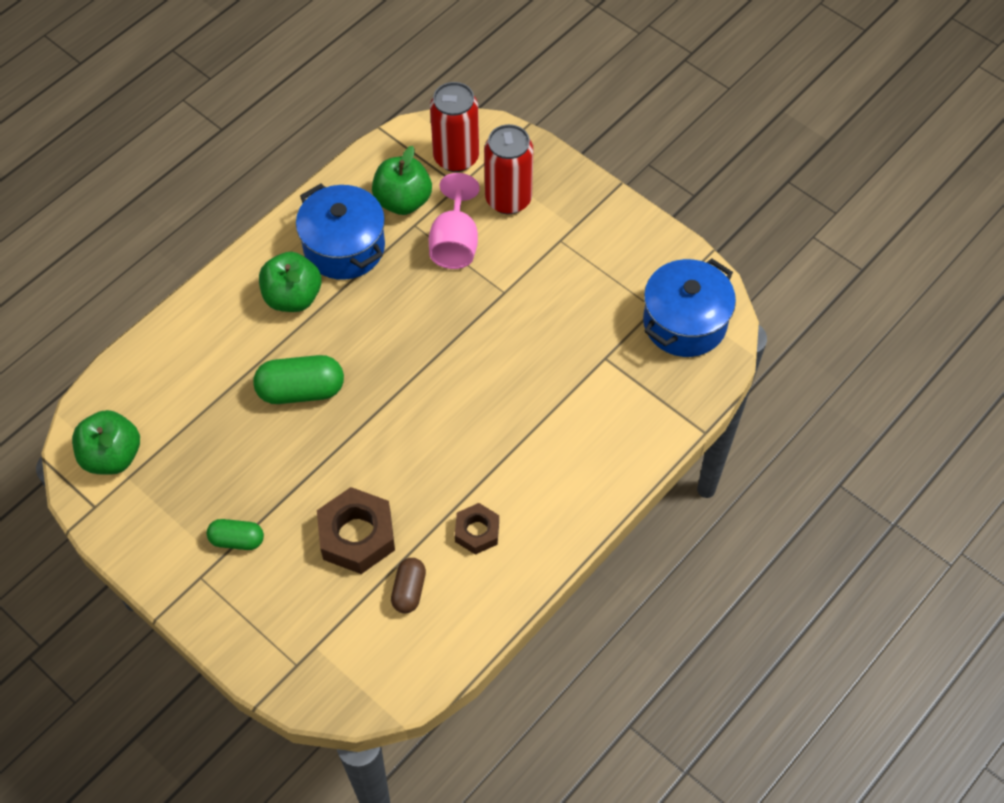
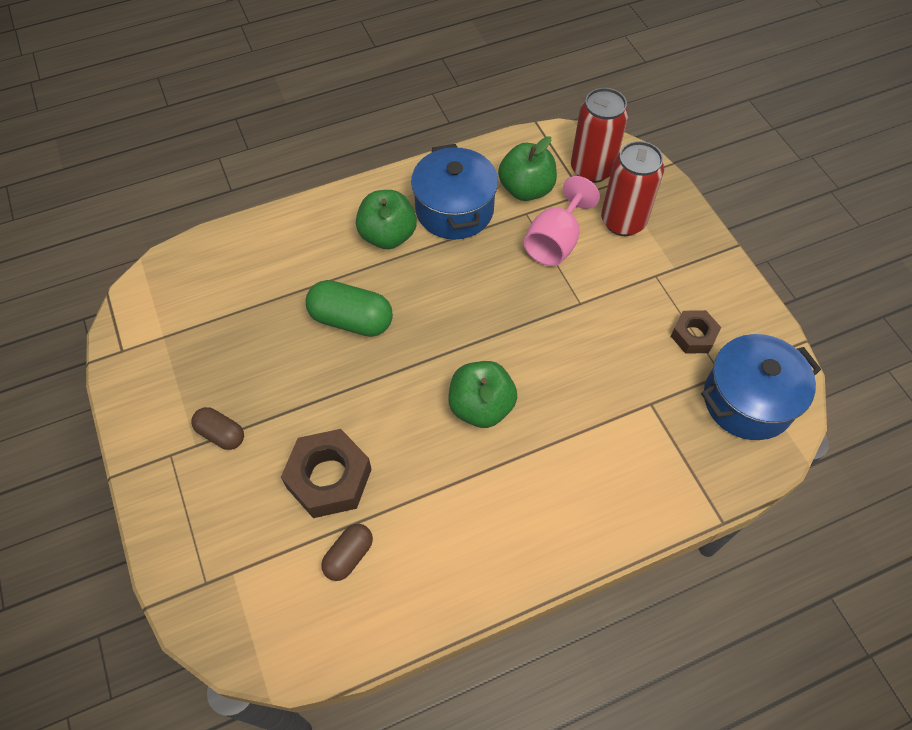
camera: 25 degrees right, 0 degrees up
(112, 456) = (162, 312): green apple -> green apple (481, 407)
(237, 540) = (221, 434): green capsule -> brown capsule
(477, 532) = (444, 525): brown nut -> brown nut (693, 335)

